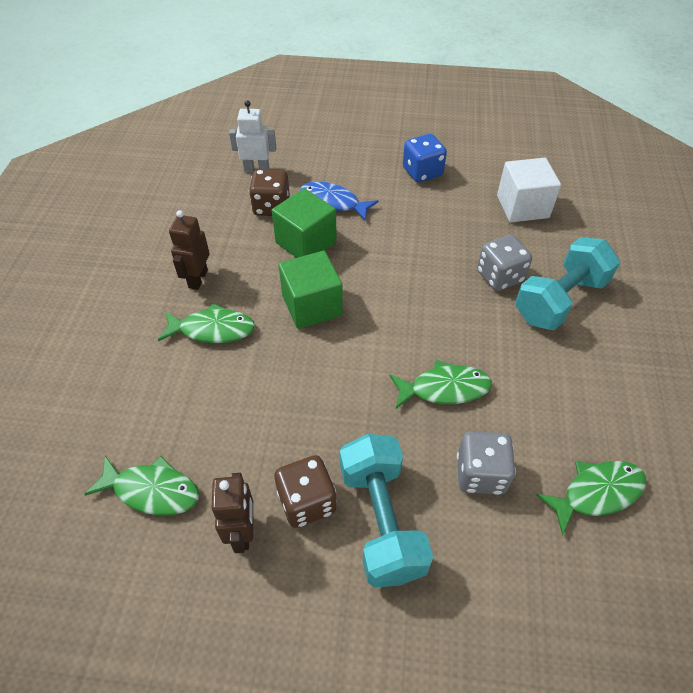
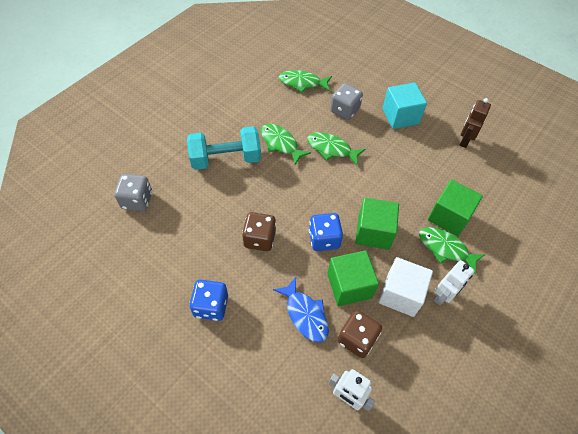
camera: 150 degrees left, 5 degrees up
(152, 490) = (504, 176): green fish -> green fish (281, 143)
(198, 279) = (443, 296): brown robot -> white robot
(222, 373) = (449, 217): none -> green cube
(307, 502) = (430, 137): brown dice -> brown dice (259, 239)
(364, 271) = (324, 239): none -> blue dice
(381, 520) = (400, 116): turquoise dumbbell -> turquoise cube
(500, 276) = (244, 190): grey dice -> grey dice (137, 200)
(522, 206) = (174, 230): white cube -> white cube (400, 294)

